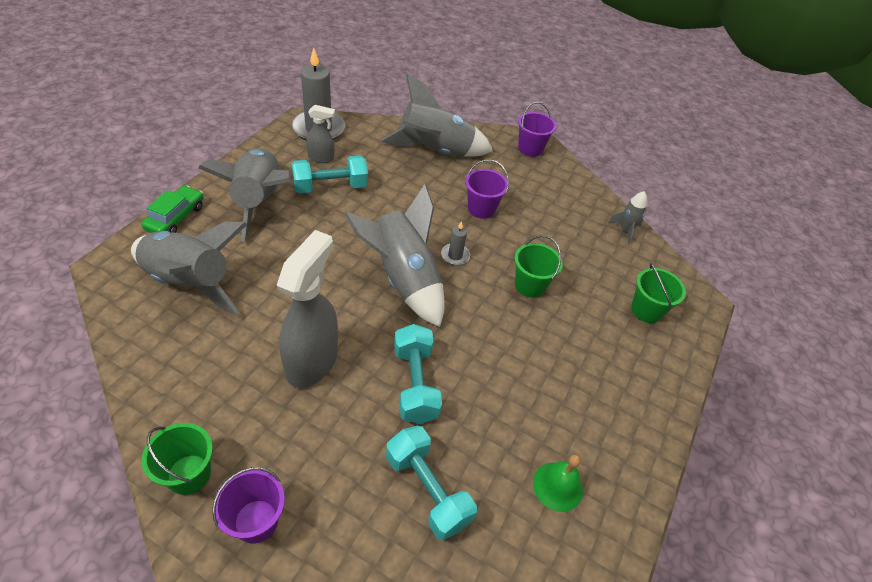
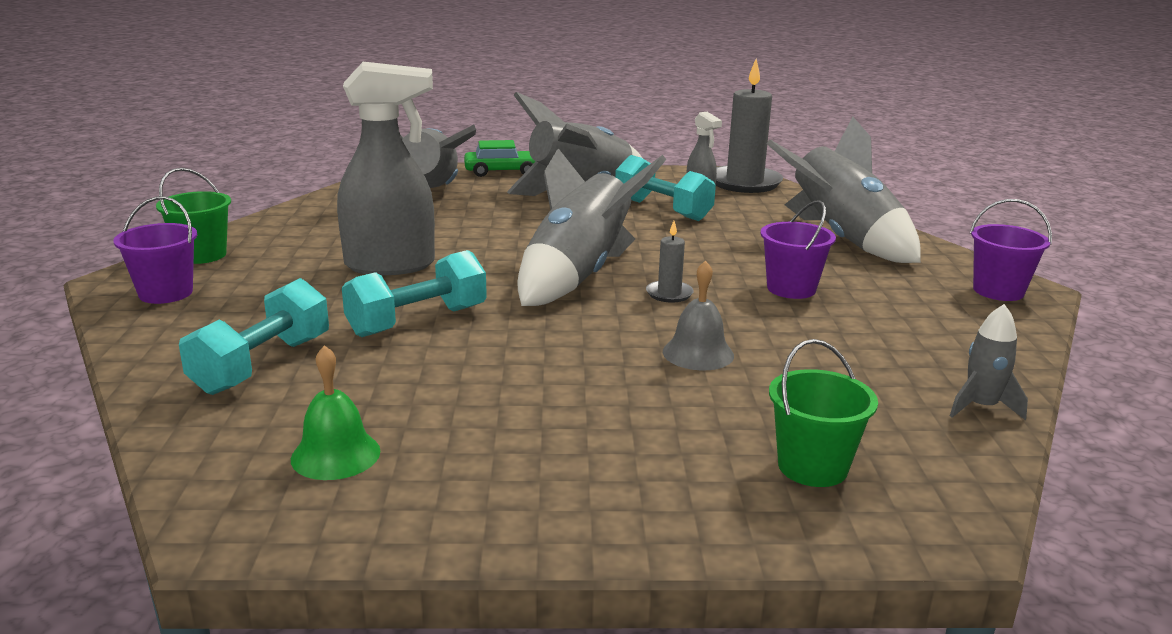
camera: 65 degrees right, 25 degrees down
(530, 285) = (698, 353): green bucket -> grey bell

